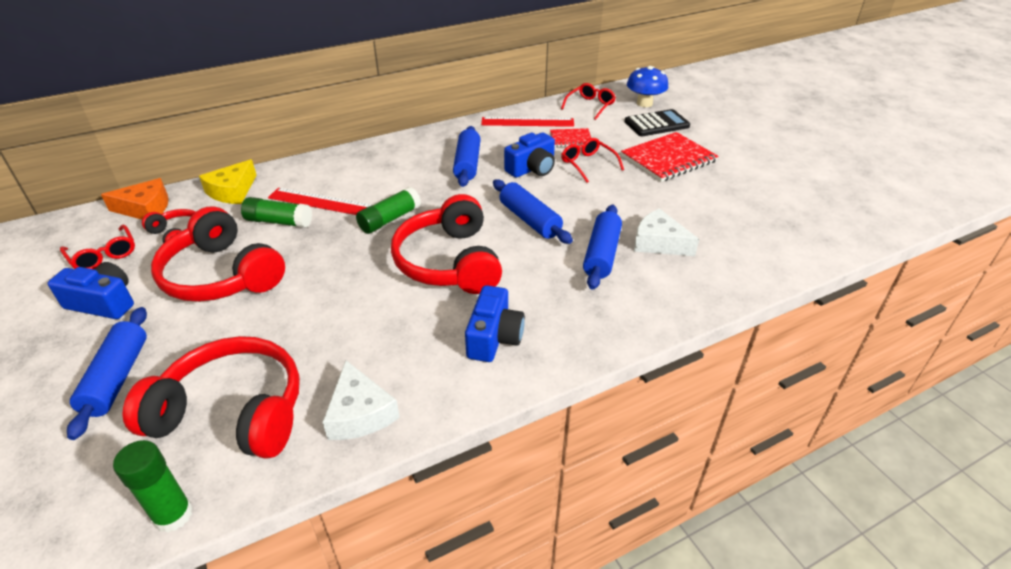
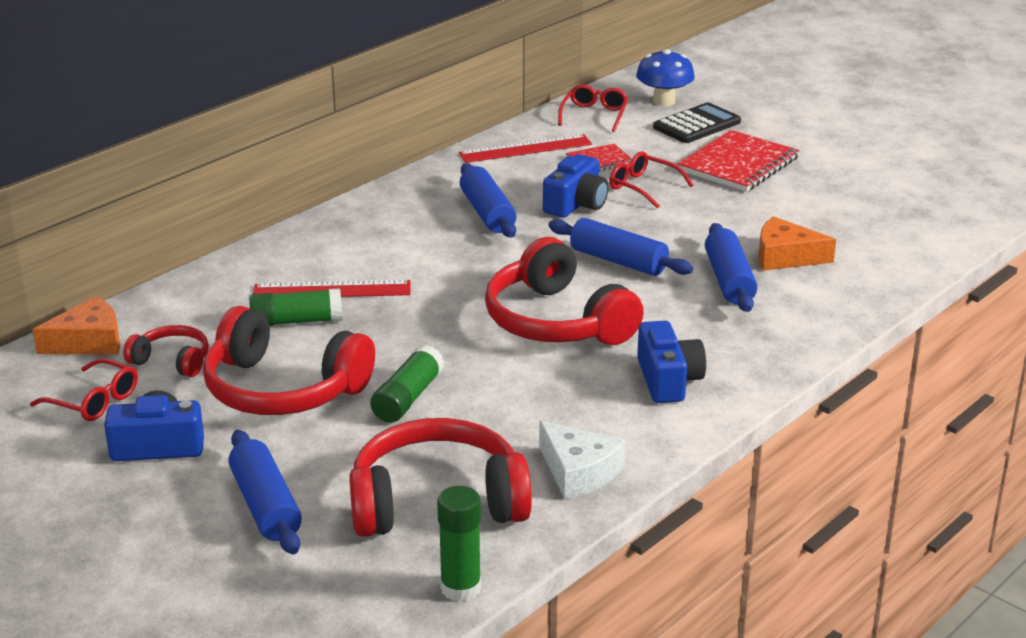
camera: 20 degrees left, 10 degrees down
(232, 191) = (192, 300): yellow cheese -> none
(389, 219) = (441, 292): green glue stick -> green glue stick (407, 398)
(659, 243) = (785, 256): white cheese -> orange cheese

